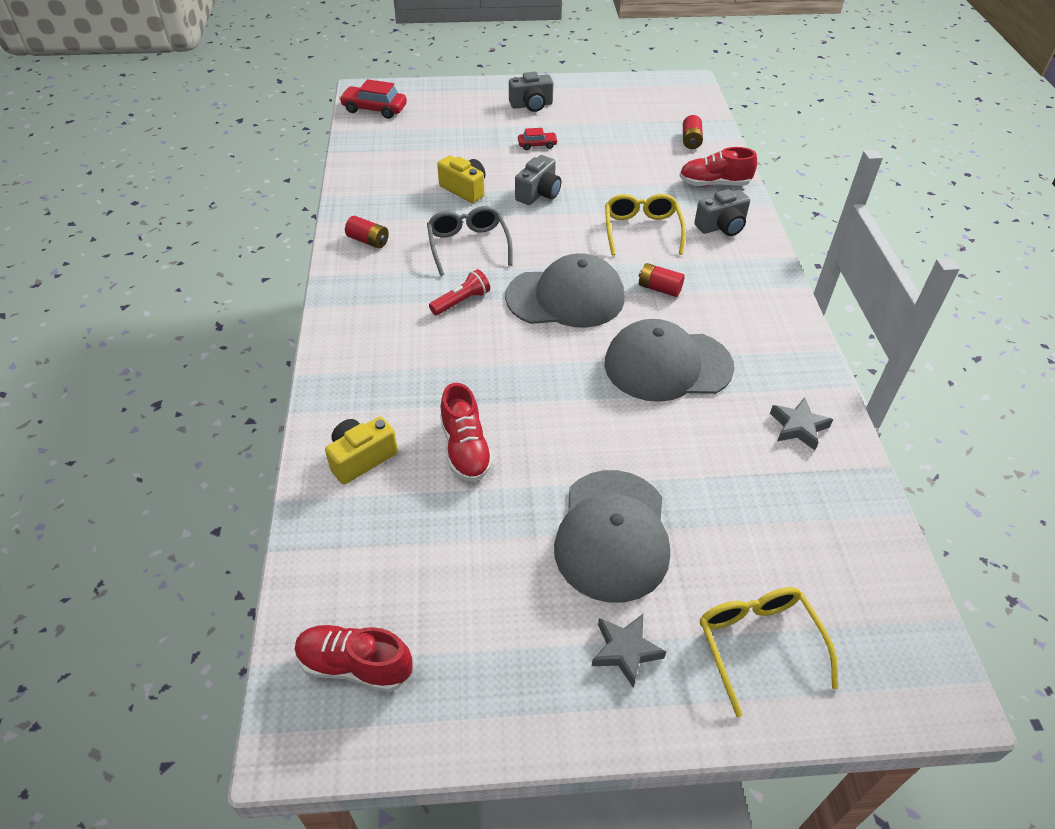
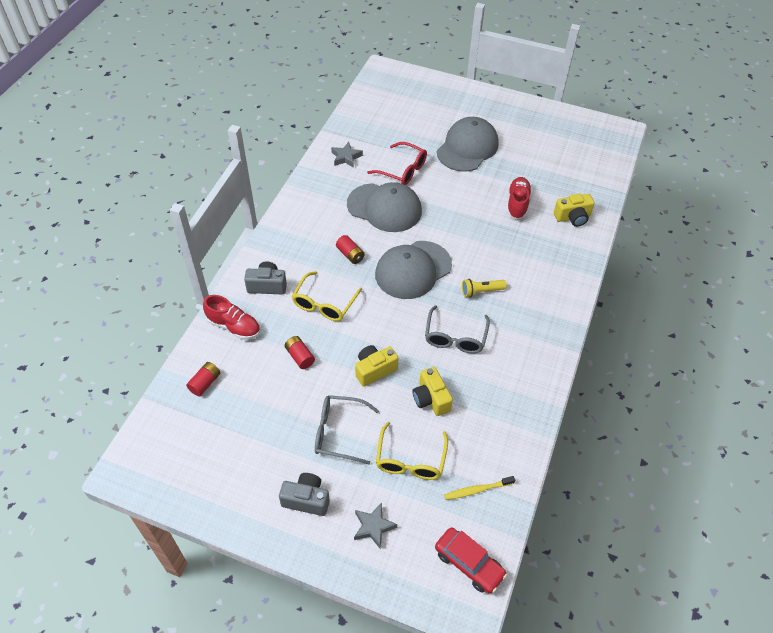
camera: 155 degrees left, 5 degrees up
(355, 665) = (594, 143): red shoe -> none
(368, 241) = (528, 370): red battery -> red battery (300, 357)
(386, 146) = (477, 490): none -> yellow toothbrush
(461, 301) = (481, 291): red flashlight -> yellow flashlight
(537, 145) = (339, 432): red car -> grey glasses
(538, 193) = (374, 370): grey camera -> yellow camera
(566, 297) = (413, 270): grey cap -> grey cap turned 60 degrees counterclockwise
(625, 651) = (487, 113): grey star -> grey star (373, 527)
(691, 439) = (402, 170): none -> red glasses
(758, 644) = (435, 99): yellow glasses -> yellow glasses (410, 460)

